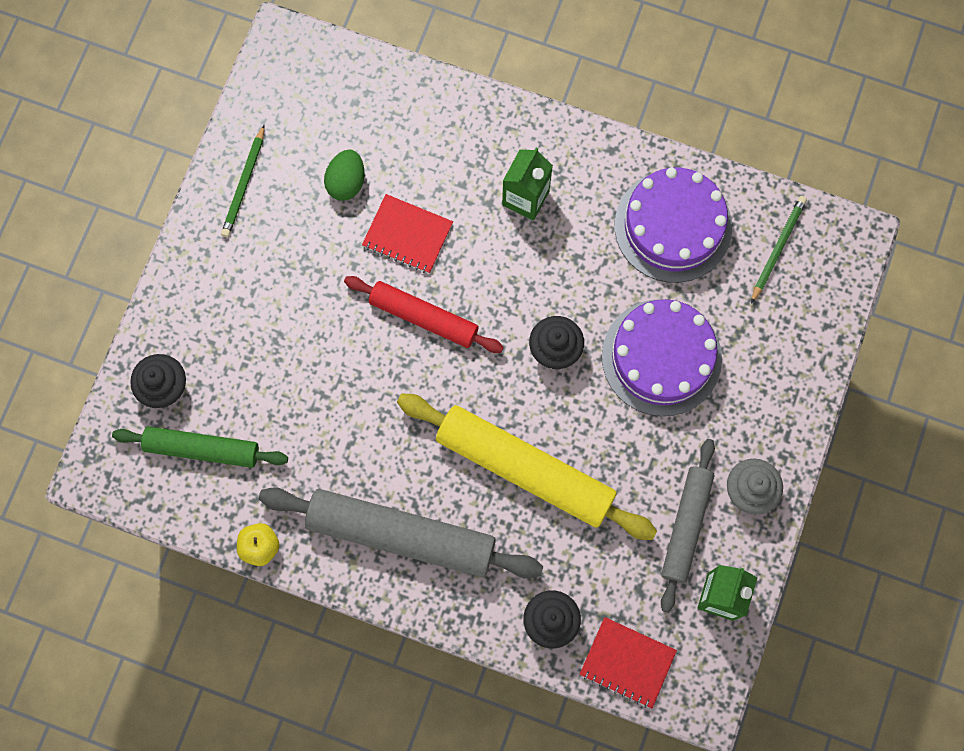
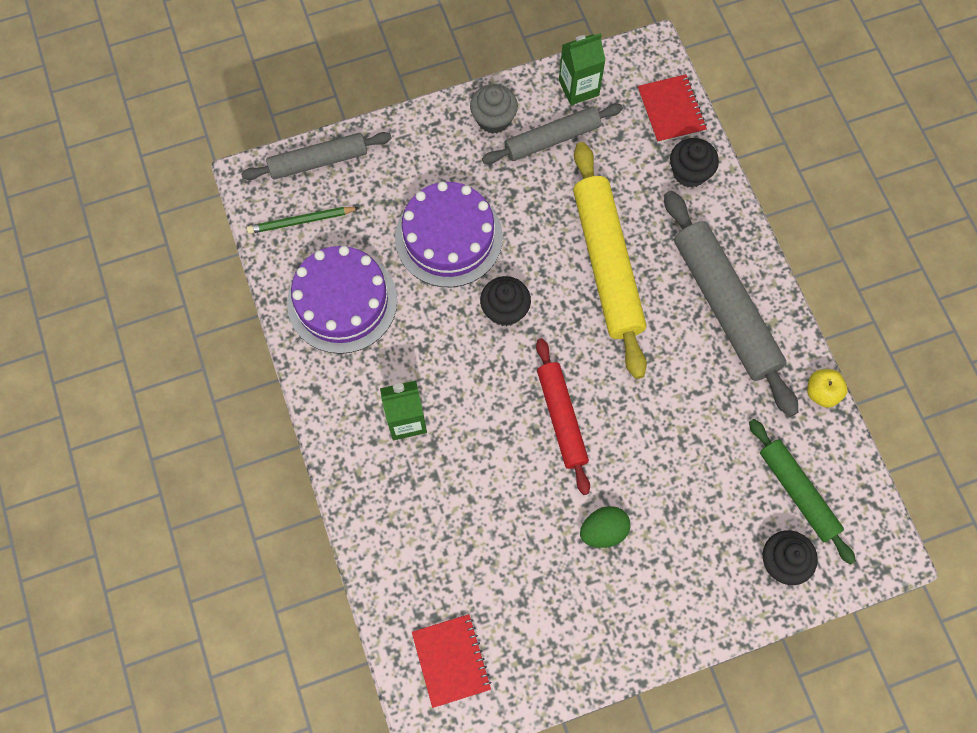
camera: 130 degrees left, 5 degrees down
(244, 183) = (576, 646): green pencil -> none
(346, 182) = (507, 565): green egg -> green egg (603, 531)
(407, 235) = (509, 482): red notebook -> red notebook (451, 660)
(827, 306) = (318, 161): none -> grey rolling pin

